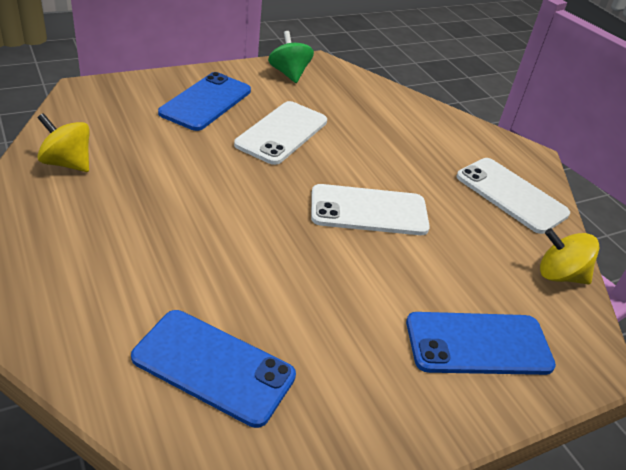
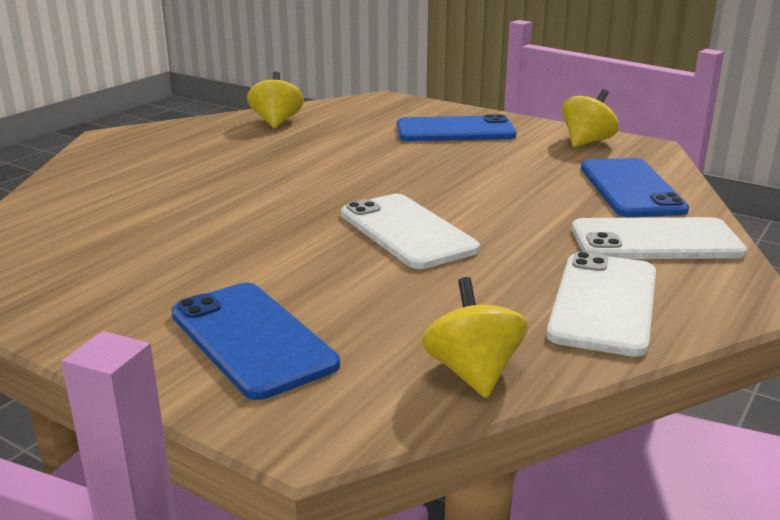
camera: 65 degrees right, 15 degrees down
(213, 367) = (90, 227): blue phone -> blue phone (631, 188)
(282, 133) = (469, 166): white phone -> white phone (655, 241)
(289, 74) = (587, 142): green spinning top -> yellow spinning top

